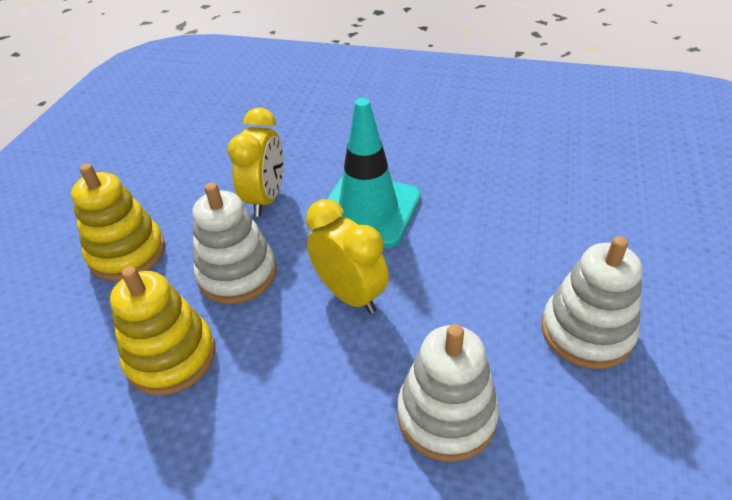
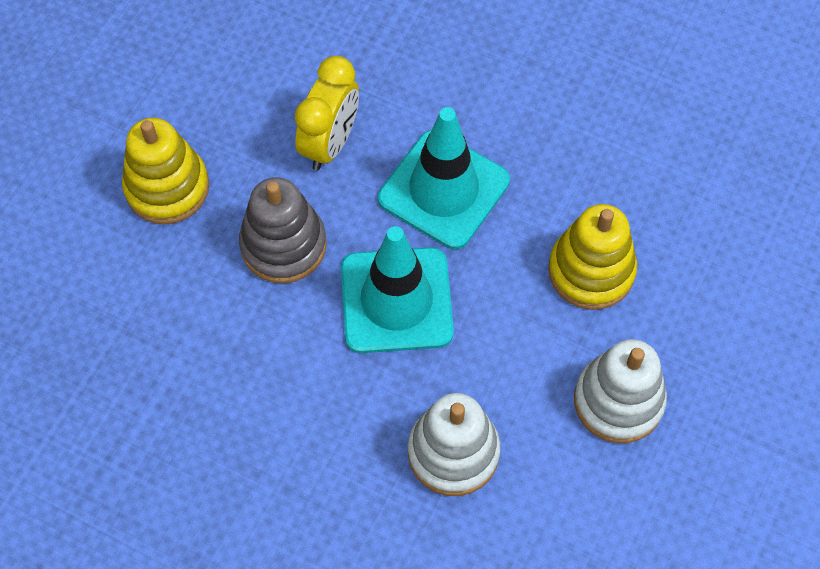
camera: 10 degrees right, 20 degrees up
(171, 357) = (208, 330): yellow stacking toy -> yellow stacking toy (591, 271)
(237, 274) = (283, 245): white stacking toy -> grey stacking toy
(350, 295) = (396, 300): yellow clock -> turquoise traffic cone

